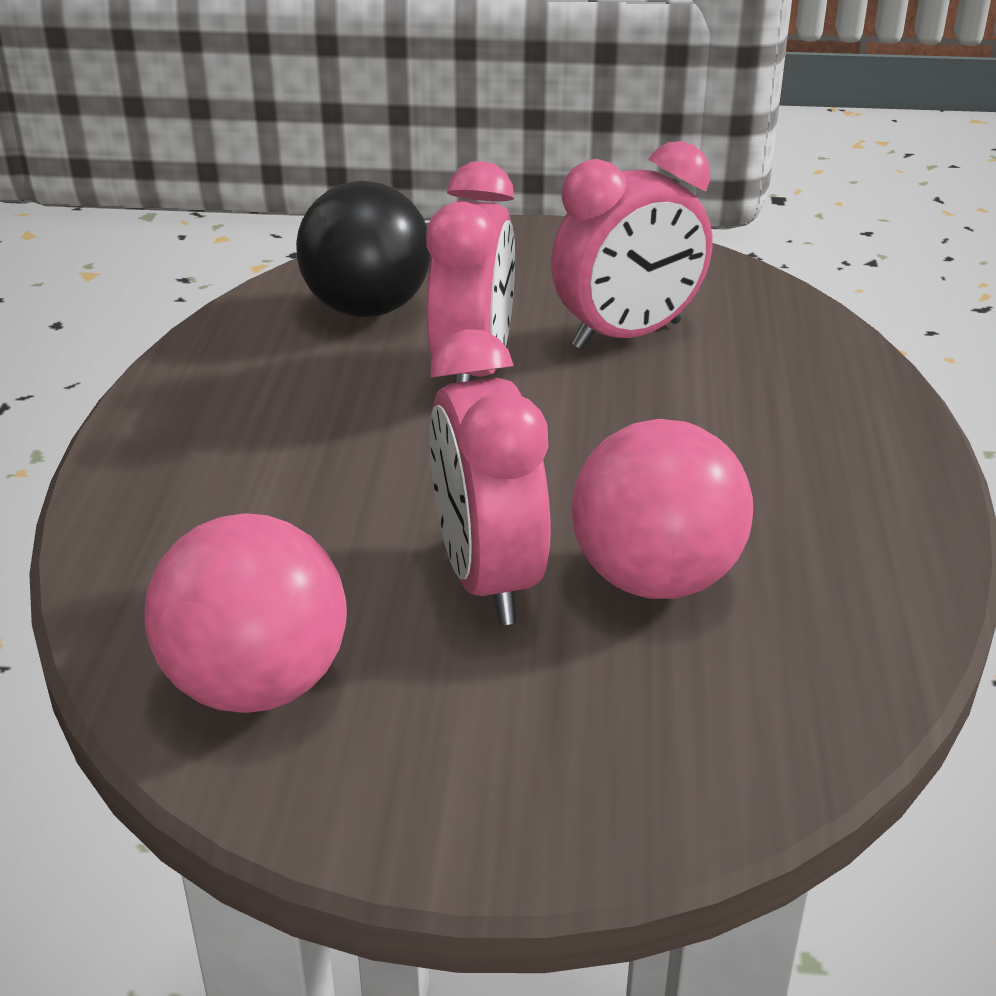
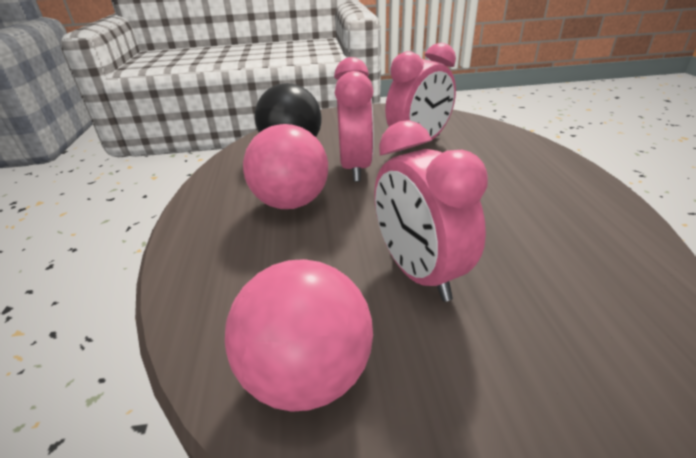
camera: 10 degrees left, 0 degrees up
(655, 578) = (510, 257): pink ball -> pink ball (291, 202)

